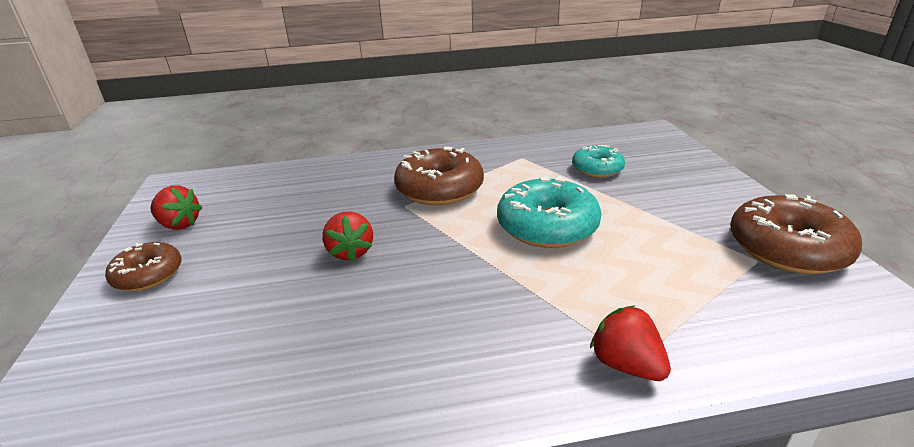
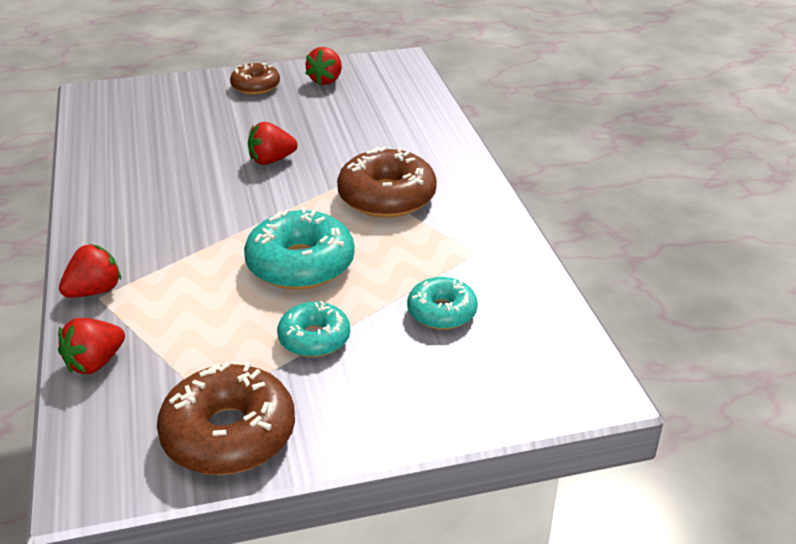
camera: 85 degrees right, 5 degrees up
(649, 216) = (314, 338): none -> turquoise donut
(752, 342) = (95, 363): none -> red strawberry

